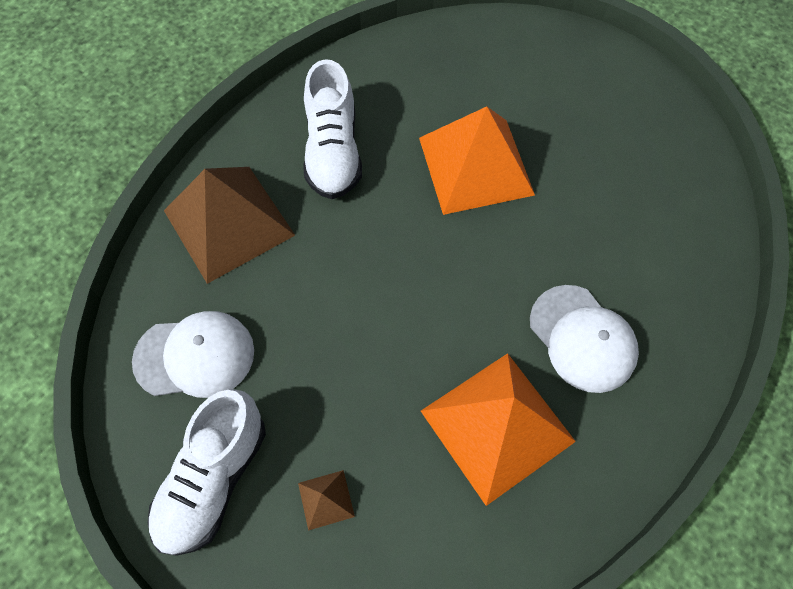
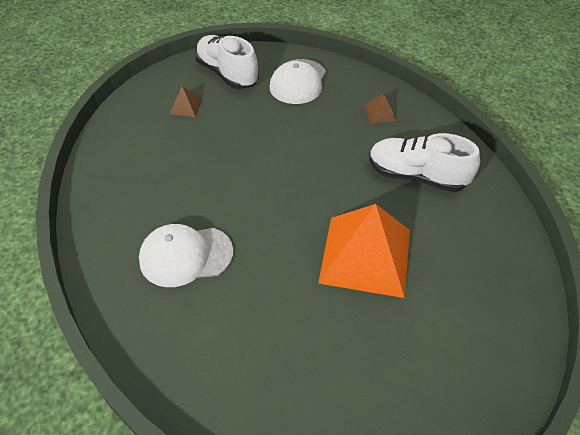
camera: 115 degrees right, 15 degrees down
(229, 222) = (380, 113): brown pyramid -> brown pyramid, size x0.41
(497, 425) = (167, 186): orange pyramid -> none

